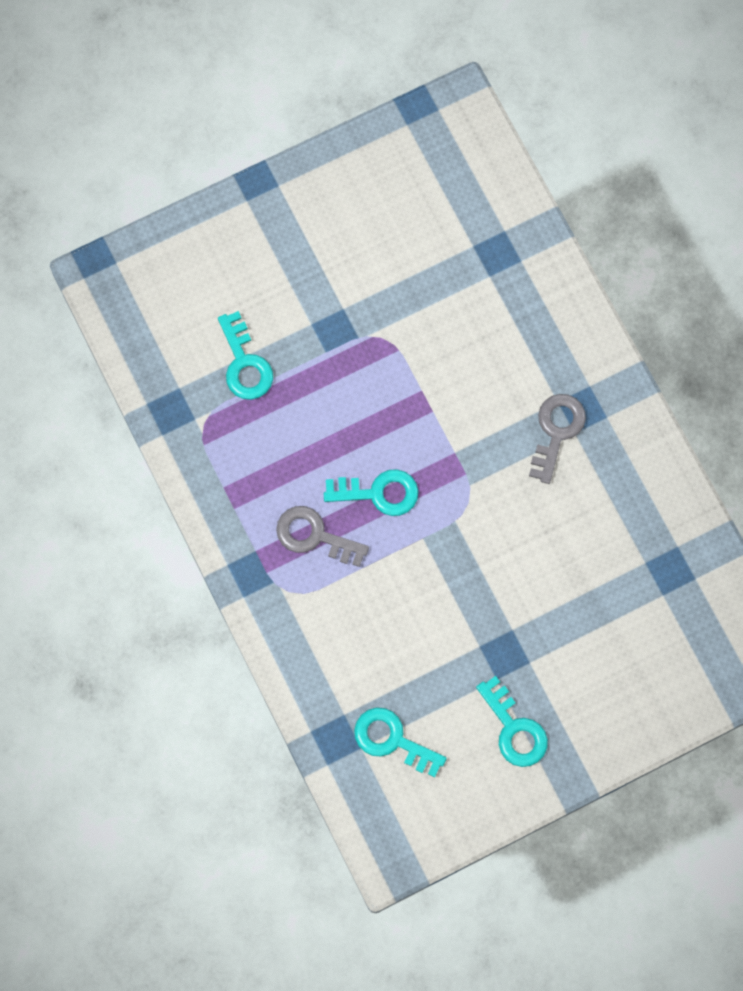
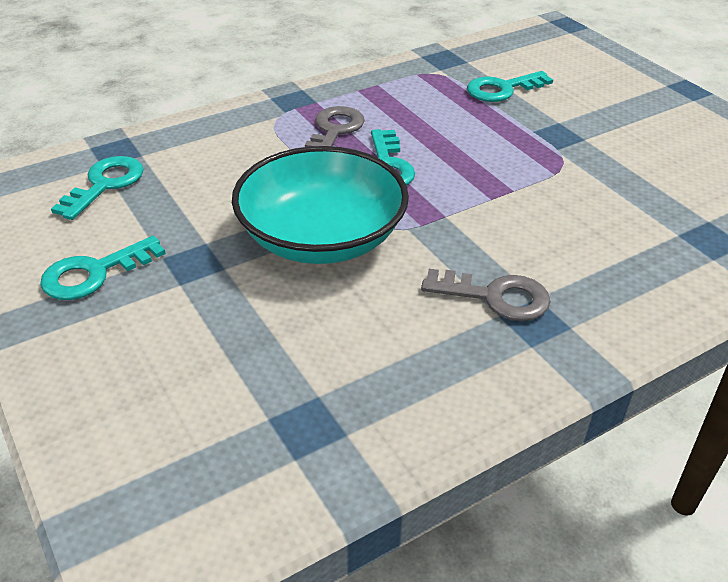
camera: 85 degrees right, 35 degrees down
(478, 554) = (321, 237): none -> turquoise bowl

